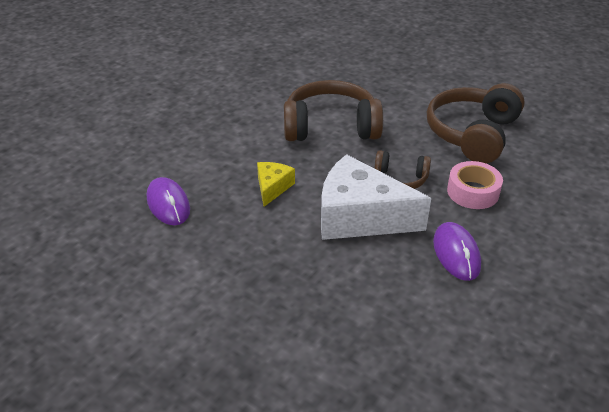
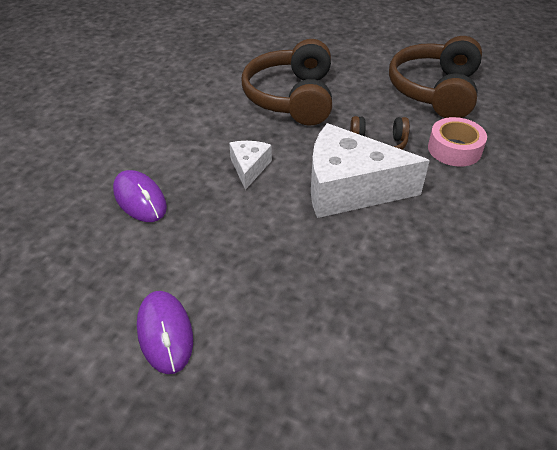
camera: 10 degrees left, 5 degrees up
(272, 187) = (249, 168): yellow cheese -> white cheese
(330, 127) = (292, 98): brown headphones -> brown headphones turned 75 degrees counterclockwise
(456, 253) = (459, 215): purple mouse -> purple mouse (165, 333)

